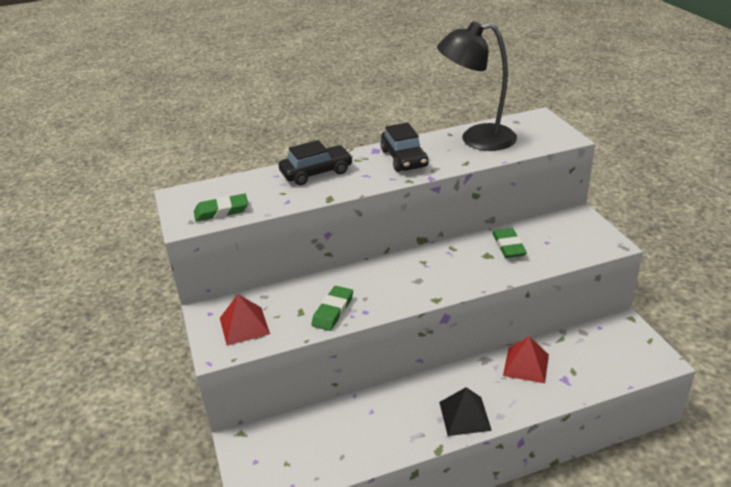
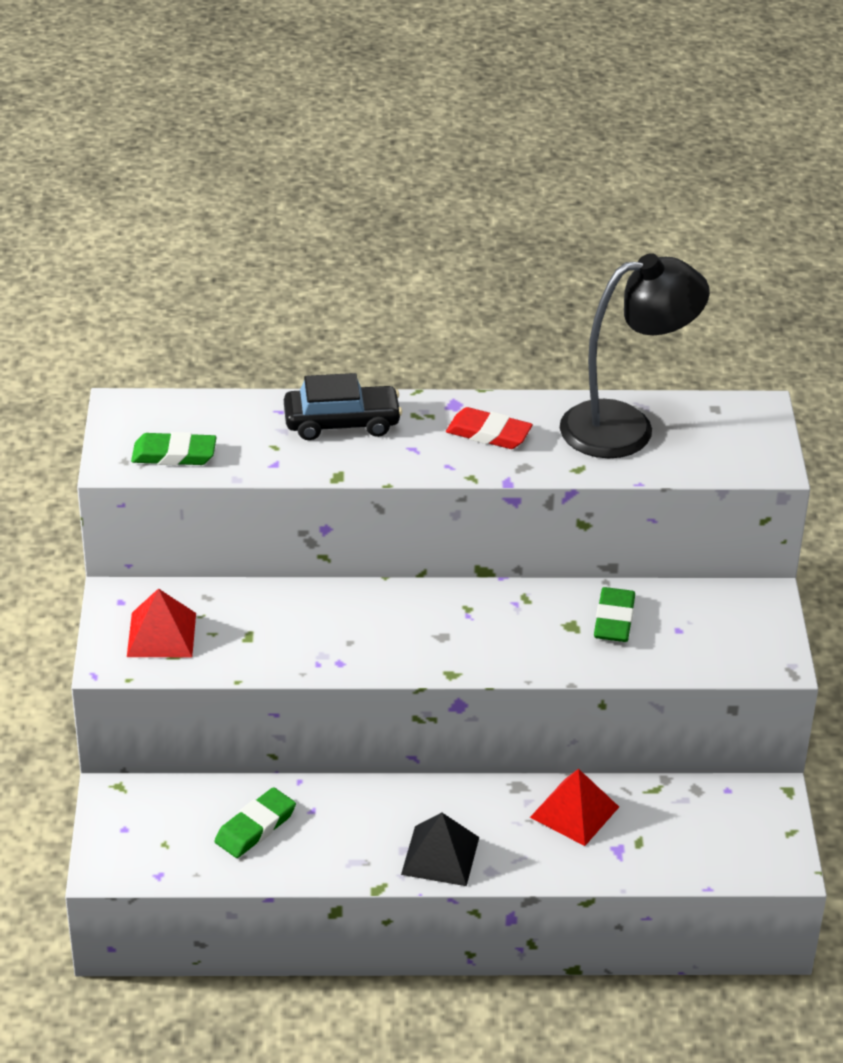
camera: 15 degrees right, 5 degrees up
(333, 311) = (294, 648): green eraser -> green eraser (255, 827)
(404, 158) = (488, 433): black car -> red eraser
(476, 139) = (626, 427): black lamp -> black lamp turned 150 degrees clockwise

